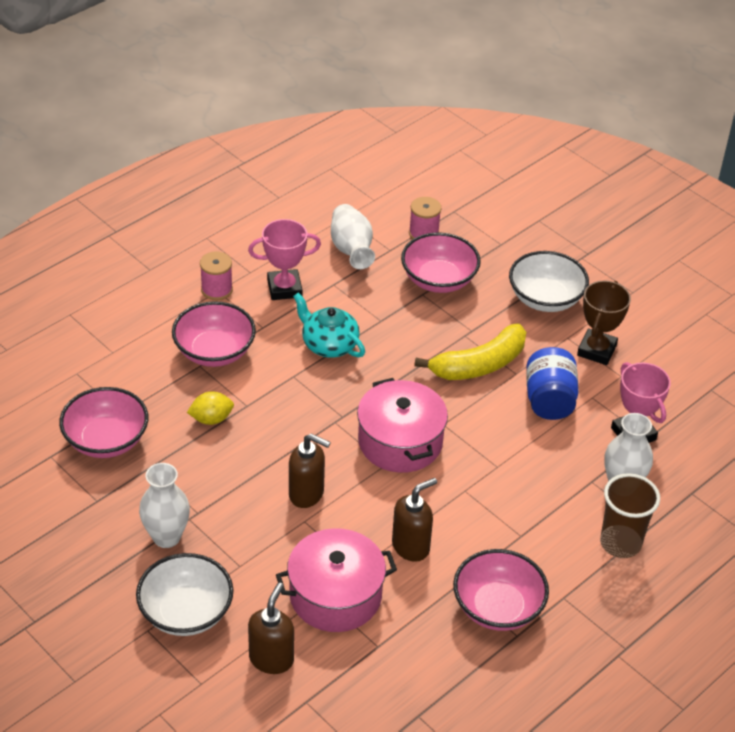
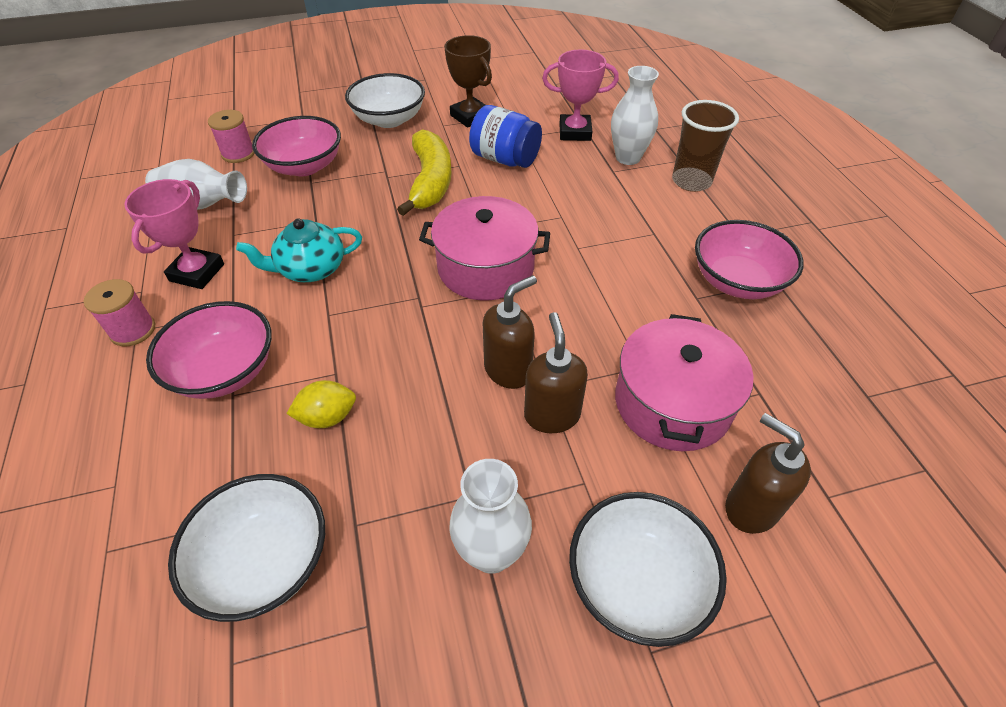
camera: 60 degrees left, 5 degrees up
(106, 440) = (264, 562): pink bowl -> white bowl
(211, 419) = (327, 417): yellow lemon -> yellow lemon turned 60 degrees clockwise
(411, 546) = (630, 313): brown soap dispenser -> brown soap dispenser (551, 415)

